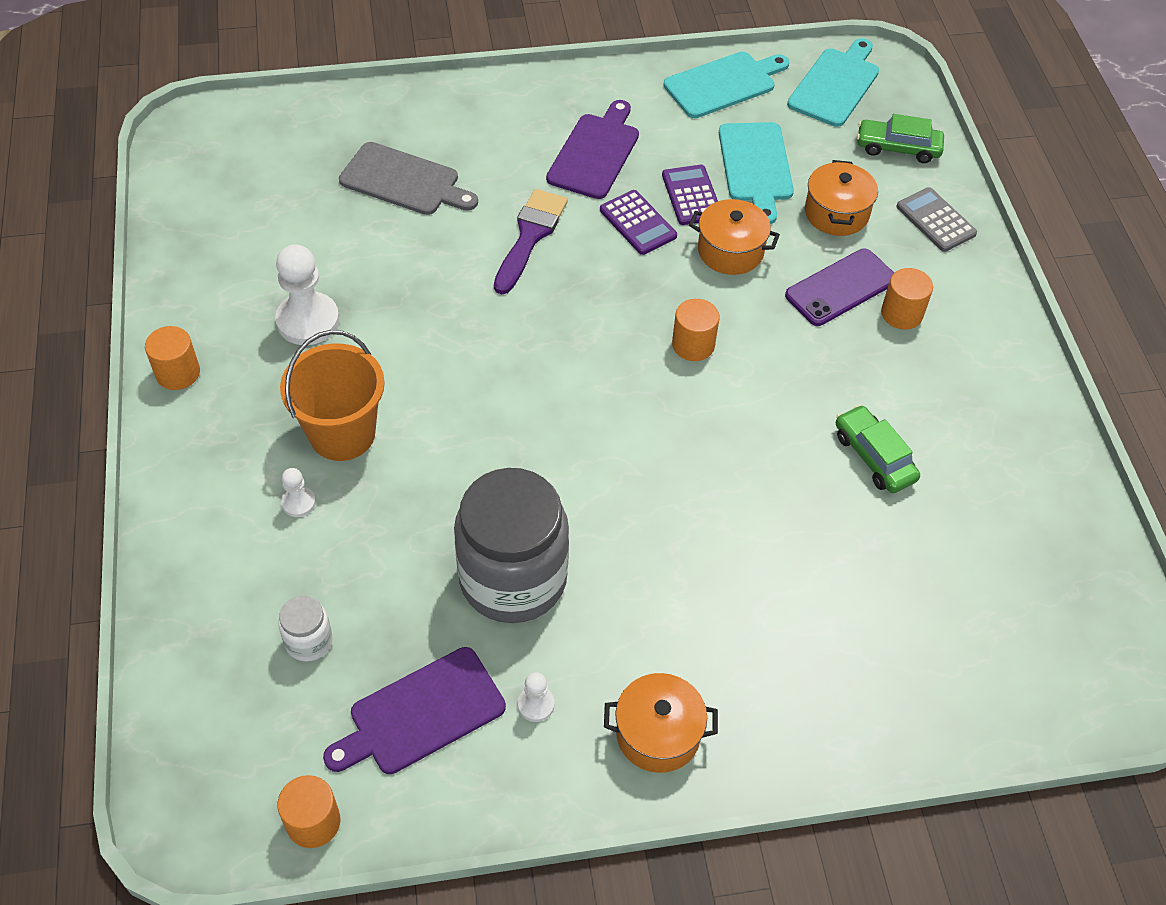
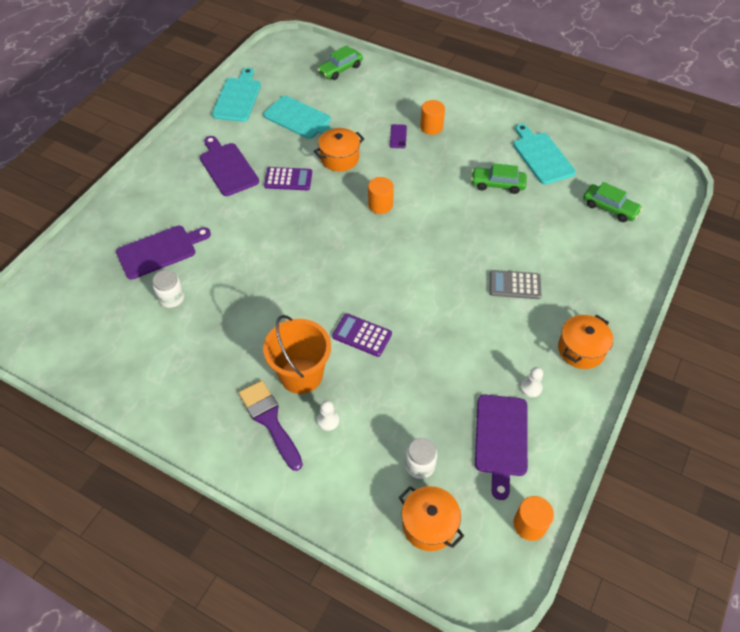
camera: 50 degrees left, 0 degrees up
(178, 373) = (185, 430): orange cylinder -> none
(308, 321) = (210, 347): white pawn -> none
(346, 238) = (171, 298): none -> white jar
(404, 181) = (160, 251): grey cutting board -> purple cutting board
(513, 579) = (453, 354): grey jar -> none
(530, 236) = (253, 223): purple brush -> purple brush (270, 420)
(691, 196) = (292, 151): purple calculator -> purple calculator (362, 335)
(835, 85) = (282, 64): turquoise cutting board -> turquoise cutting board (541, 156)
(836, 213) = (355, 111): orange pot -> orange pot (429, 524)
(841, 287) = (398, 136): purple phone -> purple phone, size x0.54
(935, 220) = (392, 84): grey calculator -> grey calculator (515, 285)
(979, 629) = (609, 208): none -> green car

